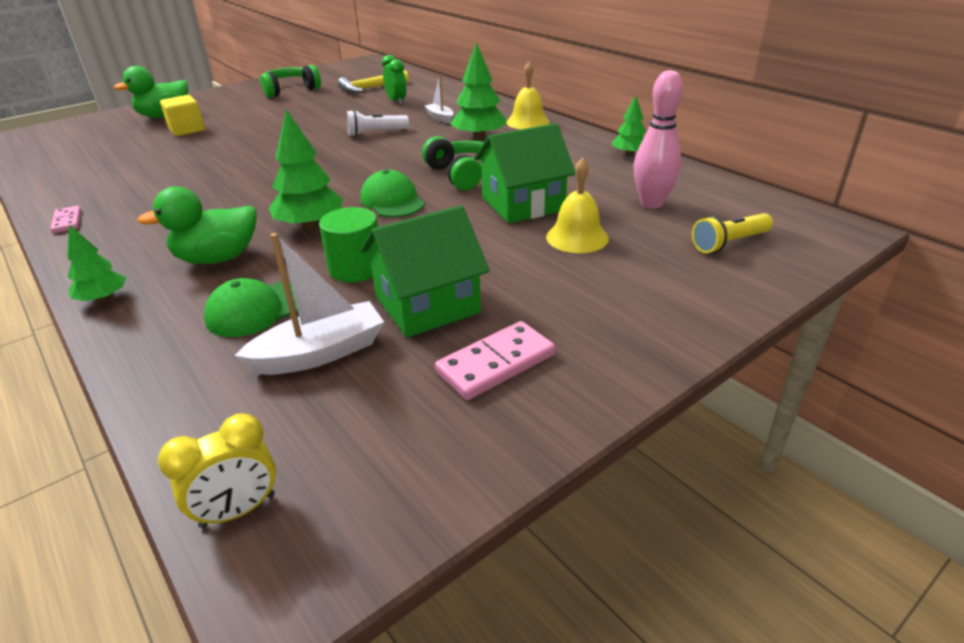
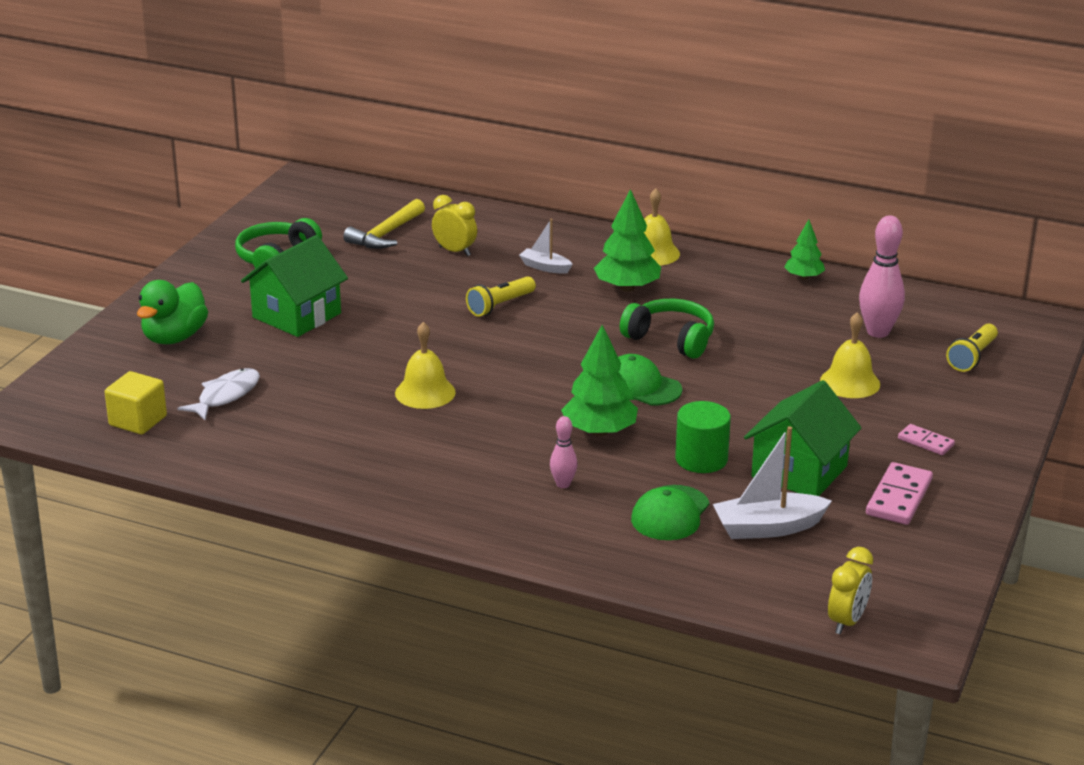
camera: 30 degrees left, 5 degrees down
(67, 221) = (337, 493): pink domino -> pink domino (925, 442)
(103, 298) = (521, 544): green tree -> none
(128, 149) = (225, 396): none -> white fish
(187, 130) = (249, 352): yellow cube -> yellow cube (138, 421)
(217, 258) = (563, 484): green duck -> pink bowling pin
(240, 172) = (425, 392): none -> yellow bell
(320, 353) = (768, 528): white boat -> white boat turned 135 degrees counterclockwise
(376, 133) = (500, 305): white flashlight -> yellow flashlight
(396, 101) = (454, 251): green clock -> yellow clock
(523, 204) = (767, 360): green house -> green house (297, 315)

